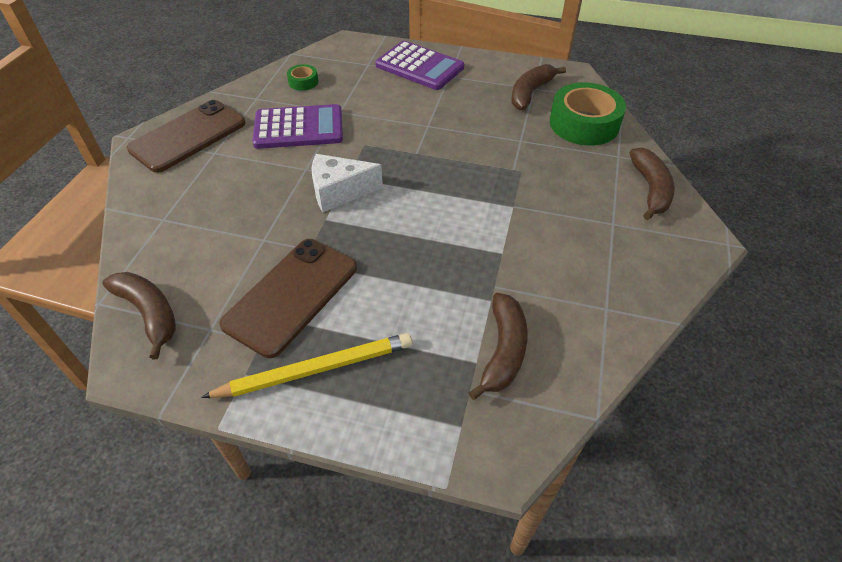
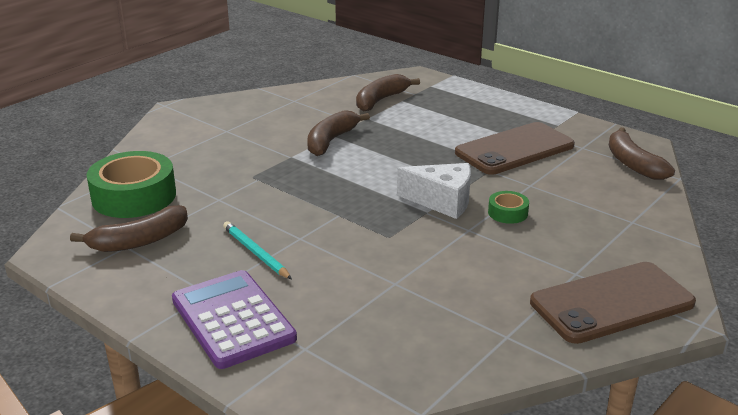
camera: 155 degrees left, 20 degrees down
(299, 128) = (459, 275): purple calculator -> none
(303, 82) = (424, 344): green tape -> green tape (507, 213)
(315, 370) = (508, 117): yellow pencil -> none
(446, 106) = (256, 253): none -> turquoise pencil
(650, 189) = (163, 140): brown banana -> brown banana (331, 141)

